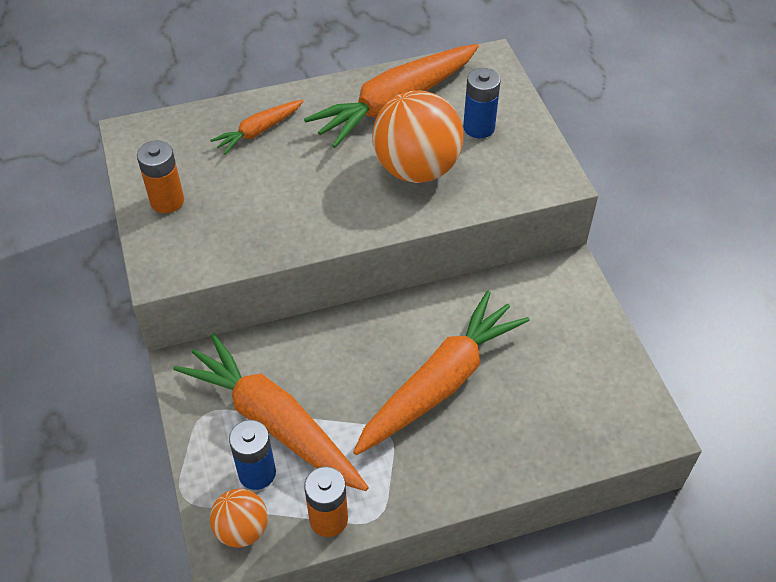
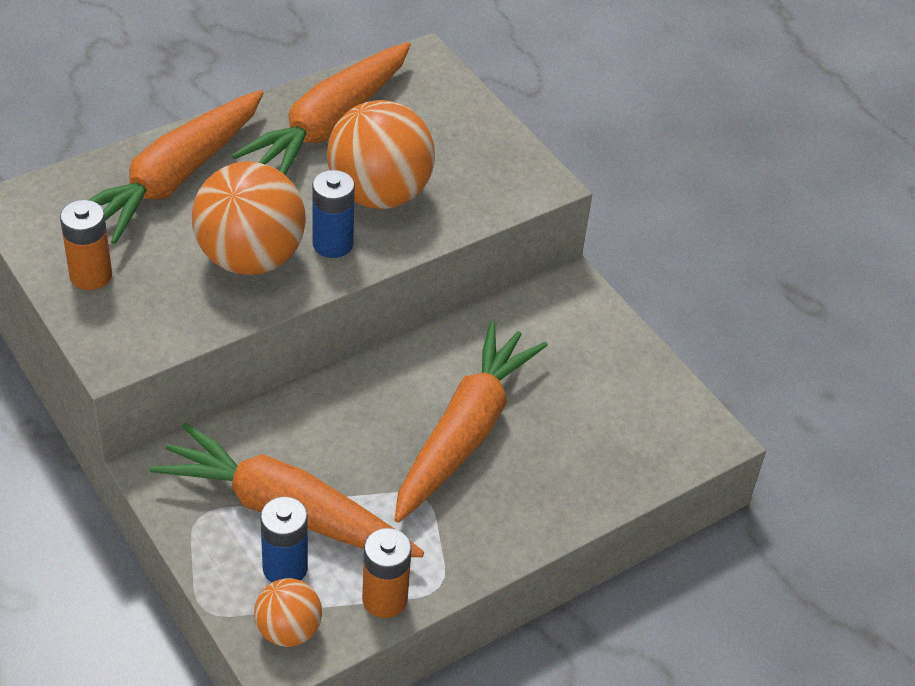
camera: 20 degrees left, 5 degrees down
(258, 131) = (174, 179): orange carrot -> orange carrot, size x2.00
(295, 207) = (250, 258): none -> orange ball
(479, 127) = (436, 138): blue battery -> blue battery (332, 244)

